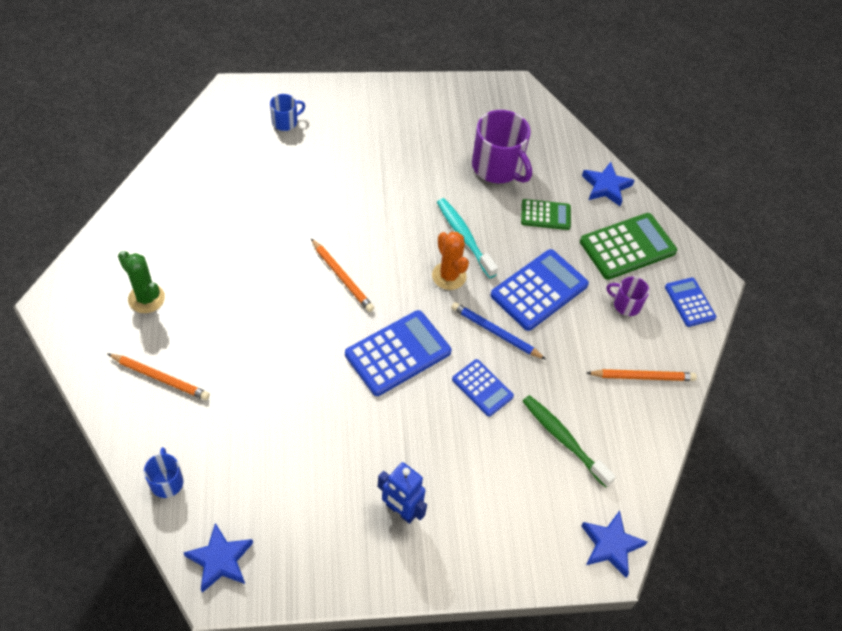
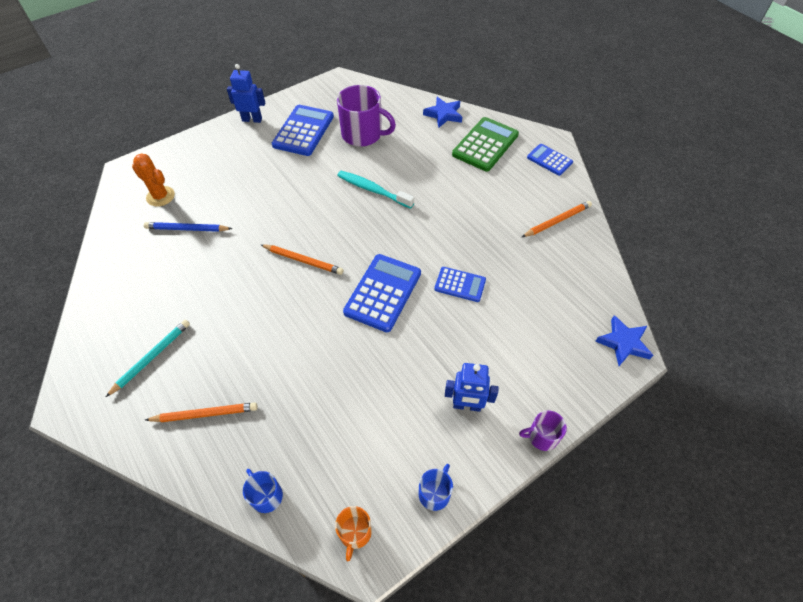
camera: 25 degrees left, 0 degrees up
(146, 298) = (151, 357): green cactus -> turquoise pencil
(220, 560) = (355, 532): blue star -> orange mug
(285, 122) = (183, 173): blue mug -> blue mug (434, 493)
(391, 92) = (252, 119): none -> blue robot
(449, 276) = (381, 221): orange cactus -> orange cactus (160, 196)
(495, 332) = (441, 242): blue pencil -> blue pencil (187, 229)
(539, 290) = (449, 200): blue calculator -> blue calculator (303, 131)
(545, 215) = (417, 150): green calculator -> none
(563, 439) = (539, 289): green toothbrush -> none
(626, 304) = (512, 181): purple mug -> purple mug (542, 436)

